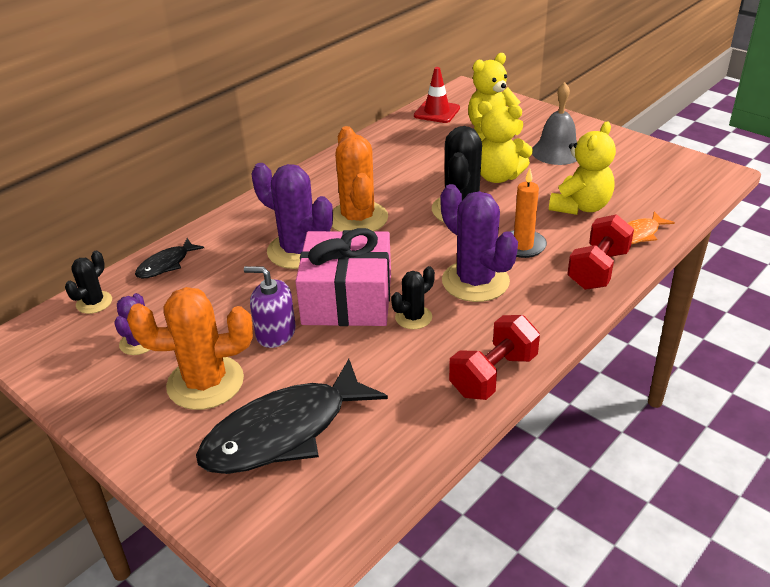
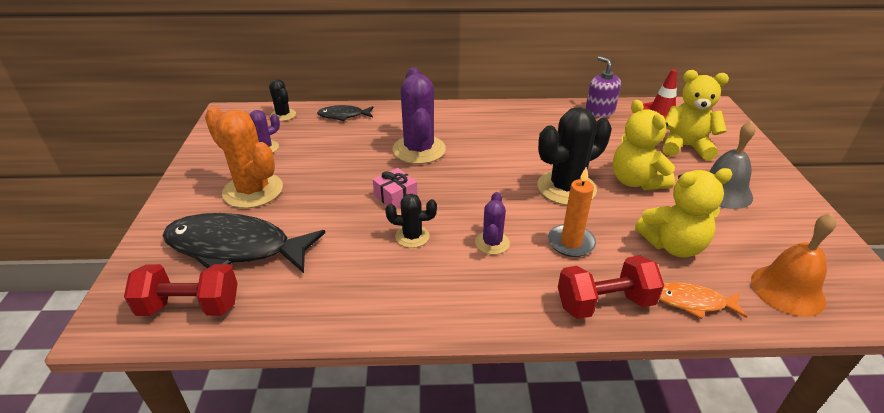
camera: 45 degrees right, 0 degrees up
(94, 302) = (283, 115): black cactus -> black cactus turned 75 degrees clockwise
(275, 333) = (327, 189): purple soap dispenser -> purple soap dispenser (599, 111)
(347, 299) = (395, 196): pink gift -> pink gift, size x0.44
(358, 218) = (486, 152): orange cactus -> none
(475, 281) = (492, 243): purple cactus -> purple cactus, size x0.52
(493, 375) = (393, 315): red dumbbell -> red dumbbell (190, 306)
(668, 194) = (787, 290): none -> orange bell

